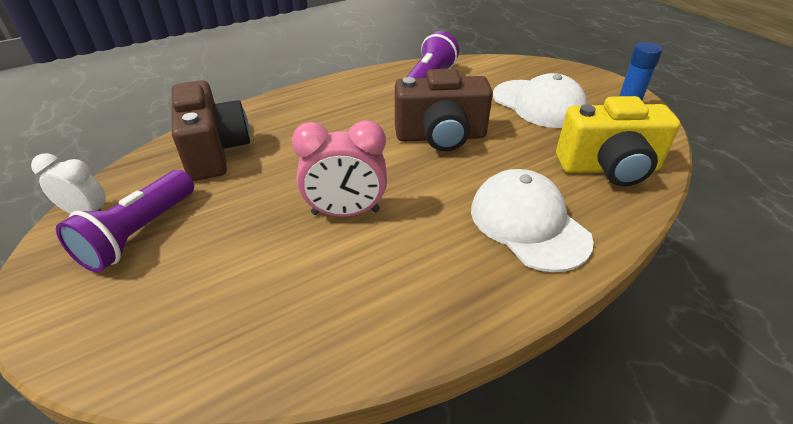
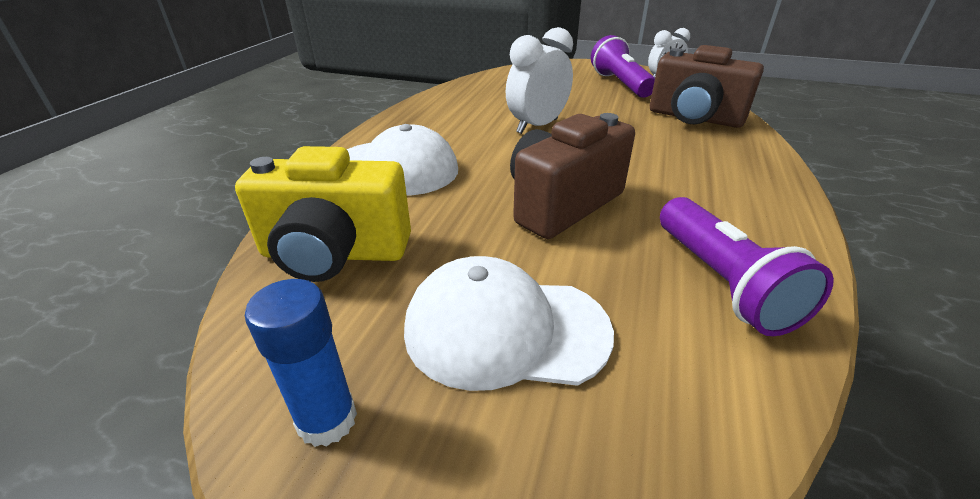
camera: 140 degrees right, 5 degrees down
(345, 212) = (537, 126): pink clock -> white clock
(608, 168) = (334, 253): yellow camera -> yellow camera turned 135 degrees counterclockwise

